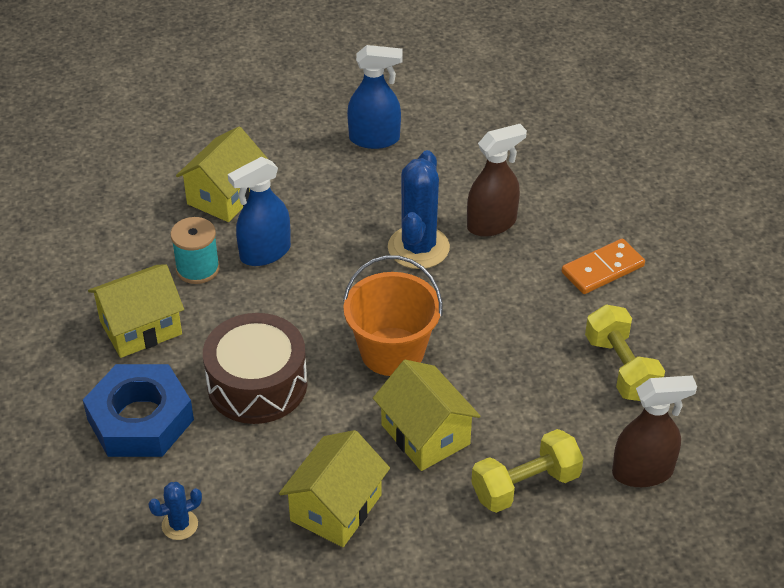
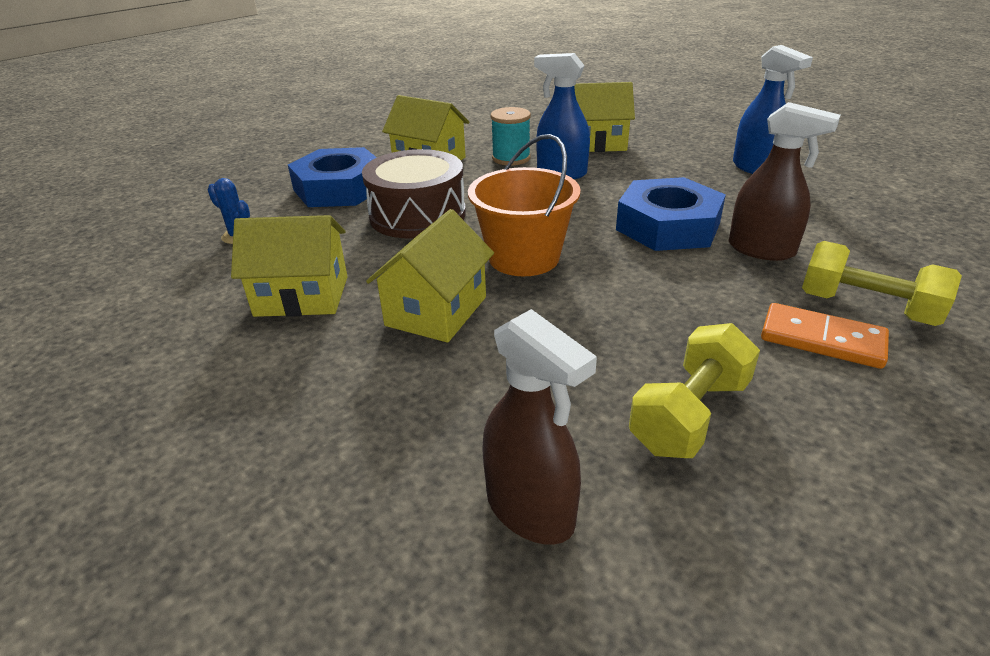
camera: 60 degrees right, 10 degrees down
(418, 248) = (668, 226): blue cactus -> blue nut
(525, 486) = (418, 405): yellow dumbbell -> yellow dumbbell (867, 308)

